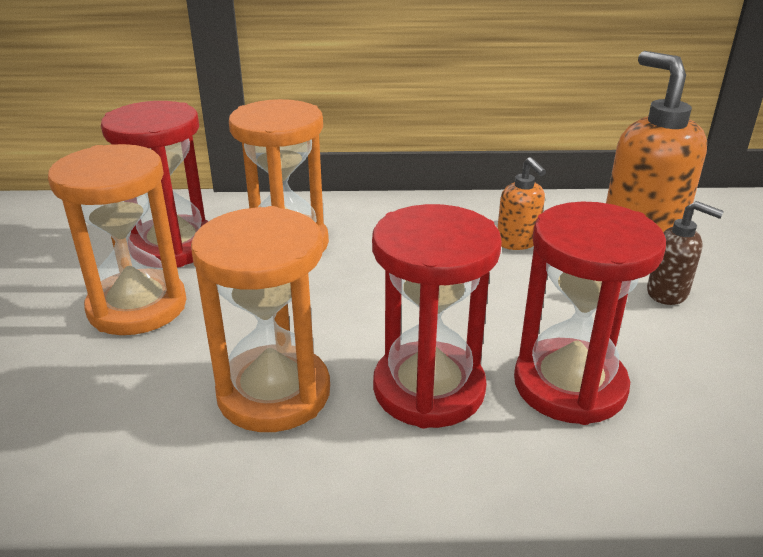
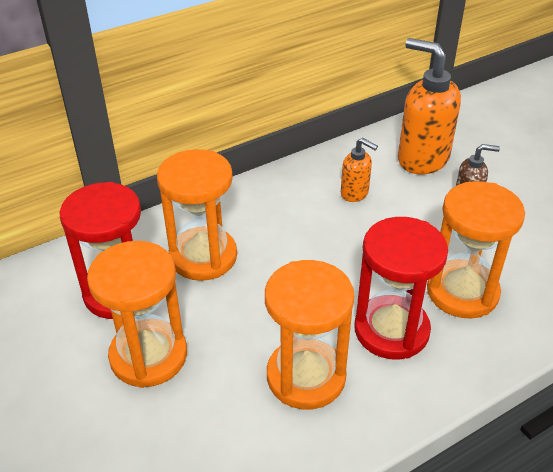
camera: 30 degrees left, 10 degrees up
(569, 385) = (462, 292): red hourglass -> orange hourglass

